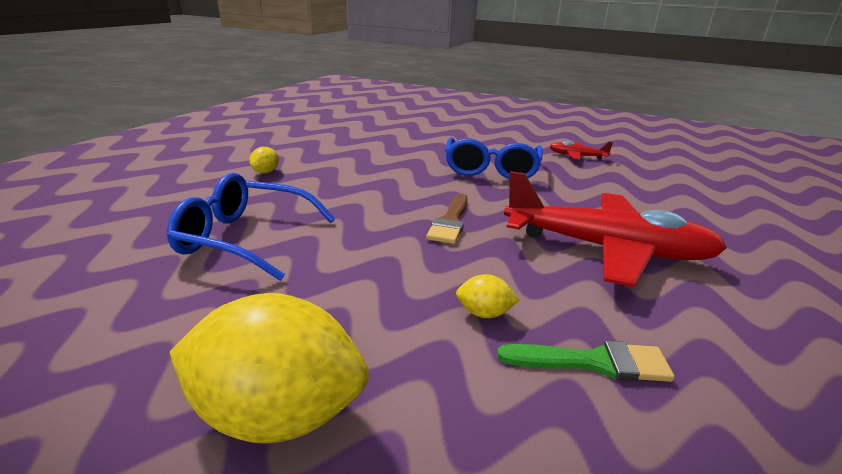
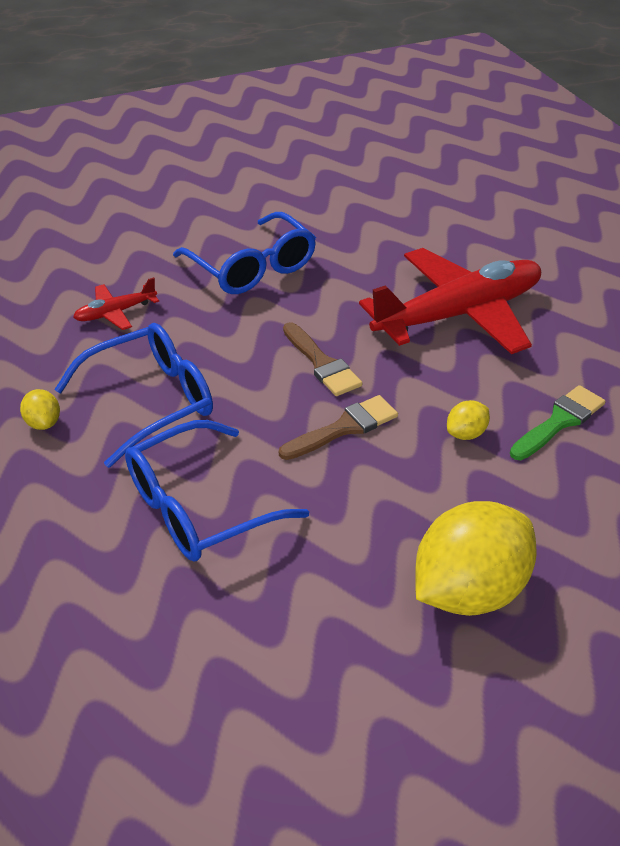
camera: 45 degrees left, 15 degrees up
(325, 189) = (151, 401): none -> blue glasses
(400, 256) = (344, 428): none -> brown brush
(577, 156) = (295, 196): red plane -> red plane (115, 313)

